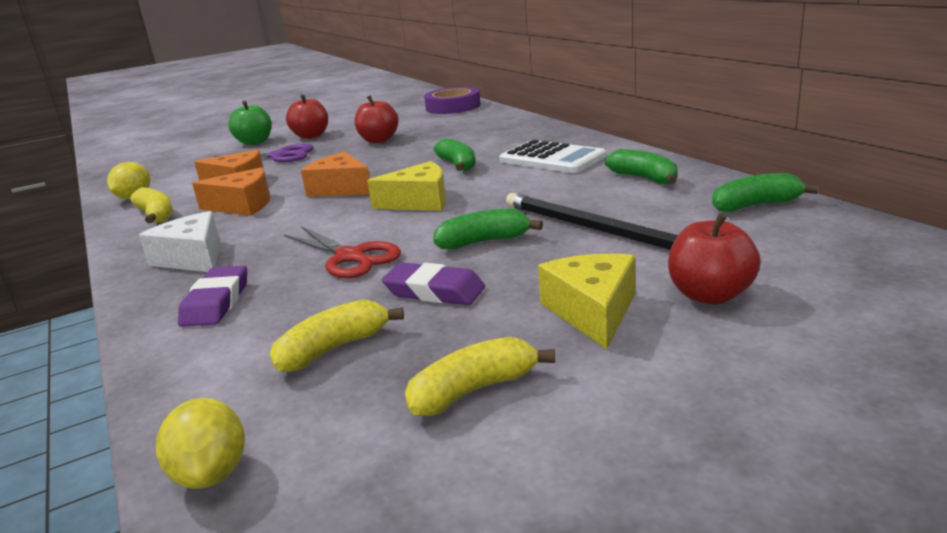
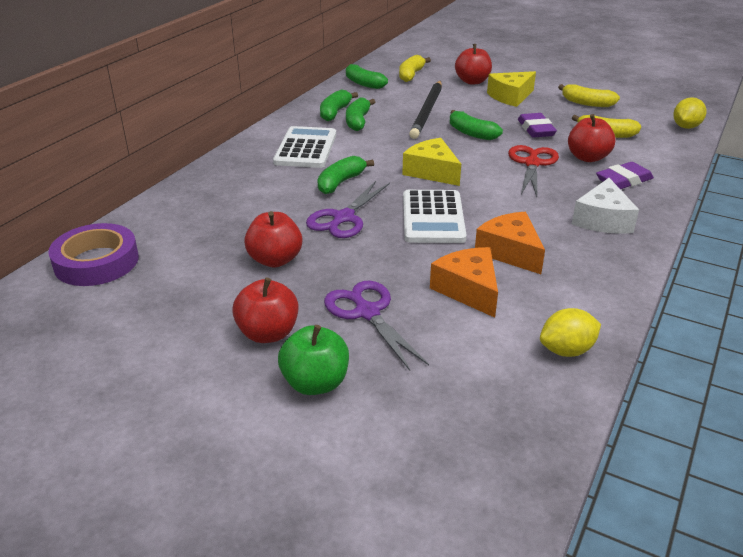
camera: 125 degrees left, 10 degrees up
(156, 215) = (578, 293): yellow banana -> yellow banana (411, 75)
(301, 300) = (587, 157): none -> red apple
(340, 188) = (433, 217): orange cheese -> white calculator
(396, 160) = (343, 218): none -> purple scissors
(601, 186) = (358, 121): none -> green banana

